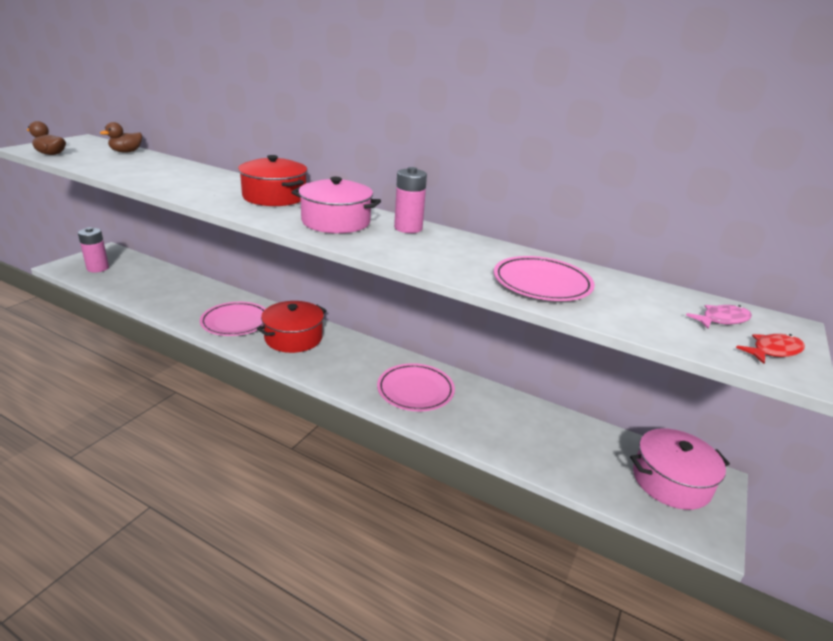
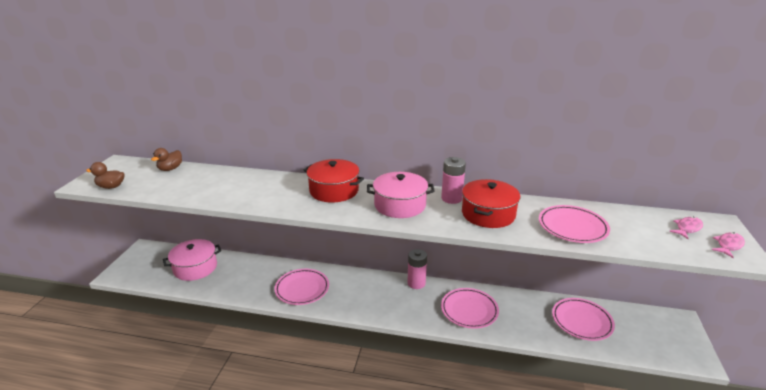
camera: 15 degrees left, 0 degrees up
(98, 268) = (149, 268): pink battery -> pink battery (416, 283)
(293, 338) = (355, 290): red pot -> red pot (488, 214)
(560, 441) = (582, 321): none -> pink plate
(671, 481) = (659, 330): pink pot -> pink pot (195, 267)
(773, 351) = (728, 245): red fish -> pink fish

